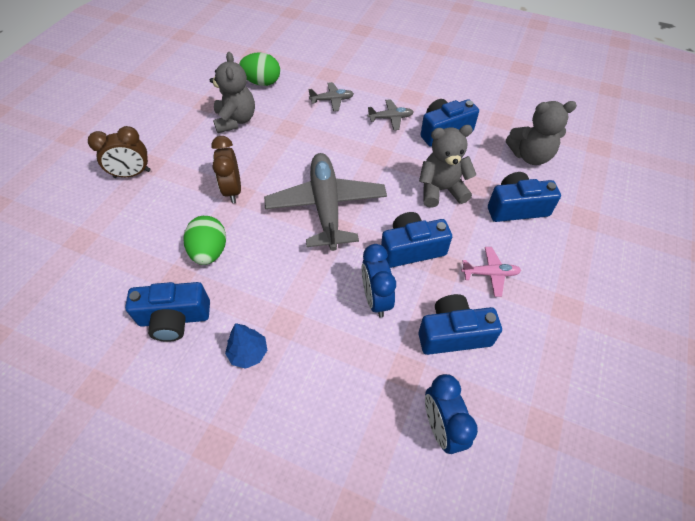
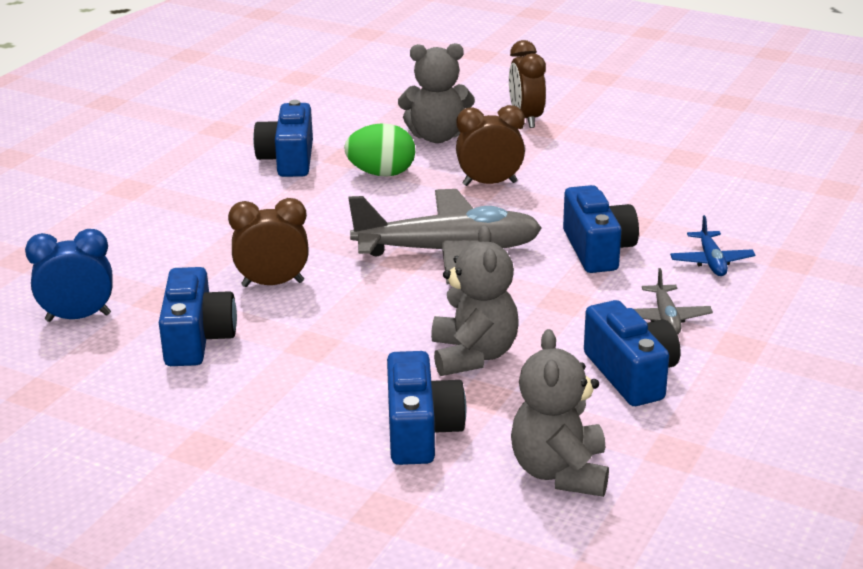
camera: 95 degrees right, 25 degrees down
(235, 120) = (644, 180): grey teddy bear -> grey teddy bear (437, 137)
(248, 353) = (227, 201): blue tree -> none
(262, 82) = (751, 198): green egg -> none
(332, 100) = (711, 261): grey plane -> blue plane
(376, 299) = (273, 284): blue clock -> brown clock
(411, 249) = (352, 317): blue camera -> blue camera (598, 249)
(490, 274) = (286, 383): pink plane -> none

